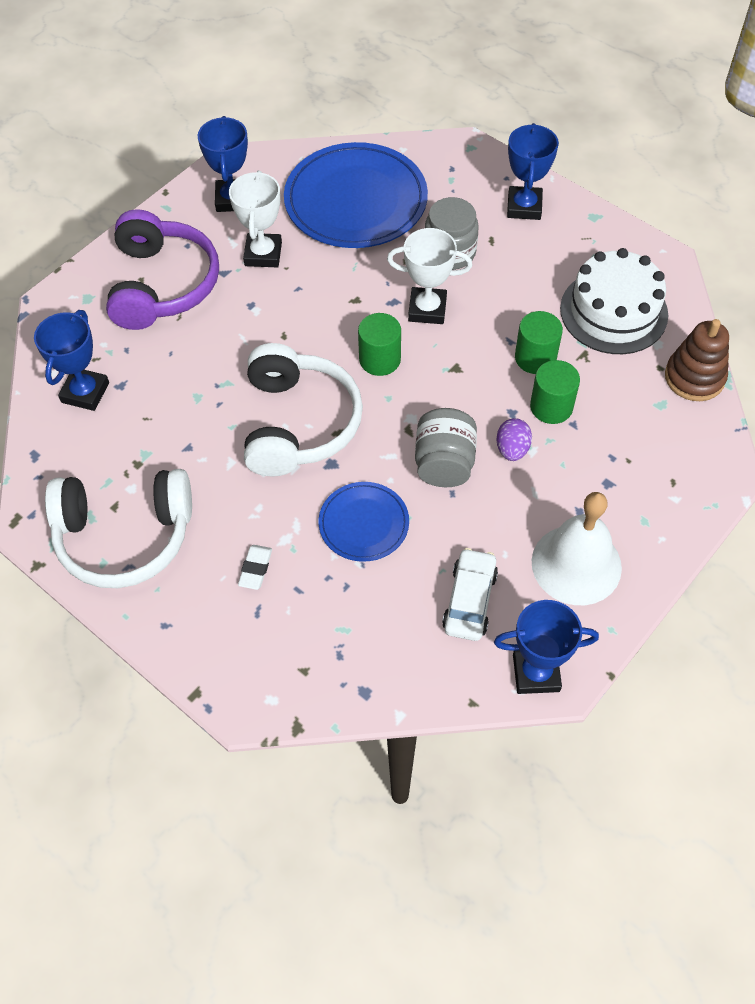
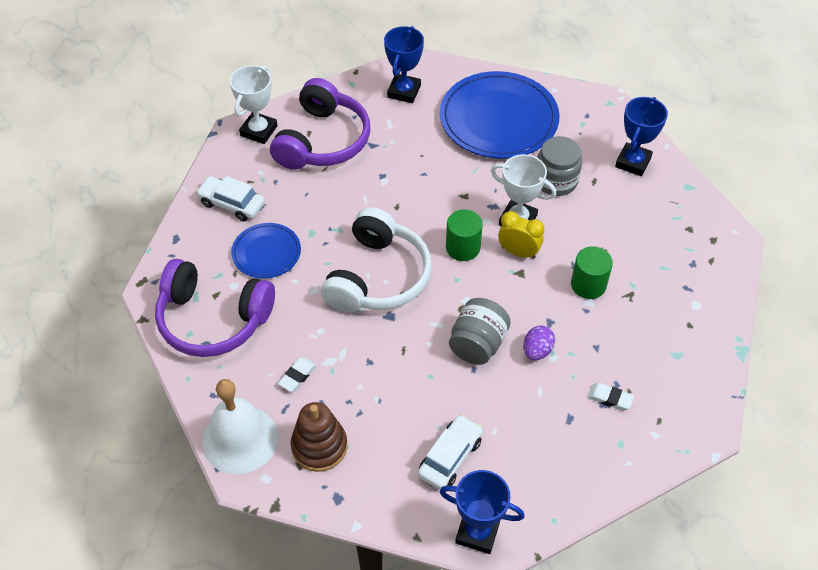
camera: 20 degrees right, 5 degrees down
(85, 392) = (231, 204): blue trophy -> white car
(124, 536) = (213, 319): white headphones -> purple headphones
(263, 254) = (408, 140): white trophy -> white trophy (259, 131)
(364, 523) = (394, 370): blue plate -> blue plate (266, 253)
(444, 345) = (518, 252): none -> yellow clock
(551, 407) = (584, 327): green cylinder -> none
(576, 564) = (548, 459): white bell -> white bell (240, 439)
(612, 475) = (610, 398): none -> white eraser
(613, 311) = (670, 268): white cake -> none
(694, 377) = (715, 342): brown stacking toy -> brown stacking toy (319, 446)

